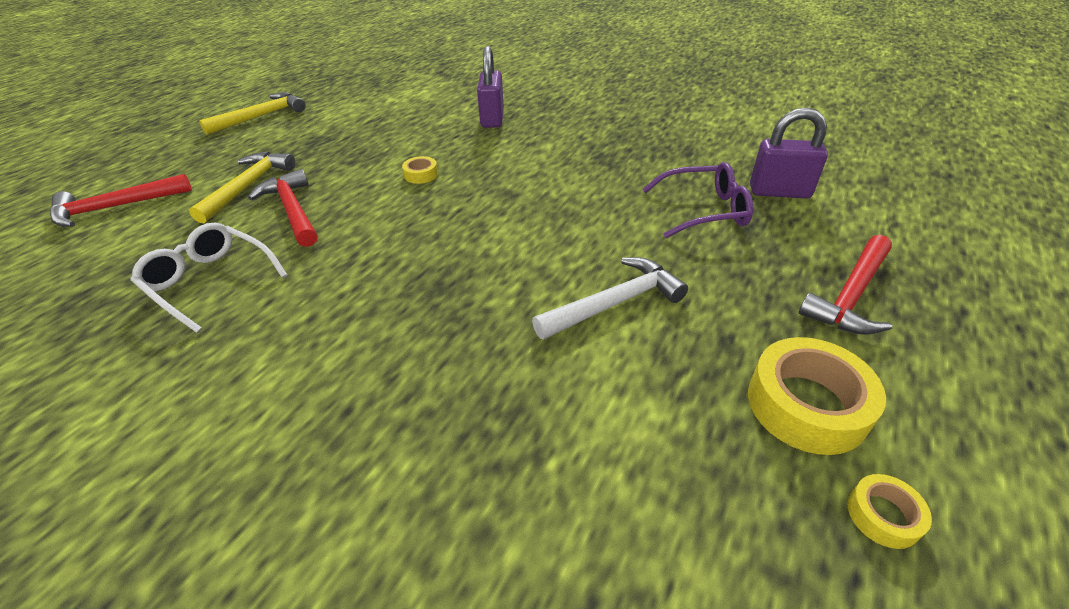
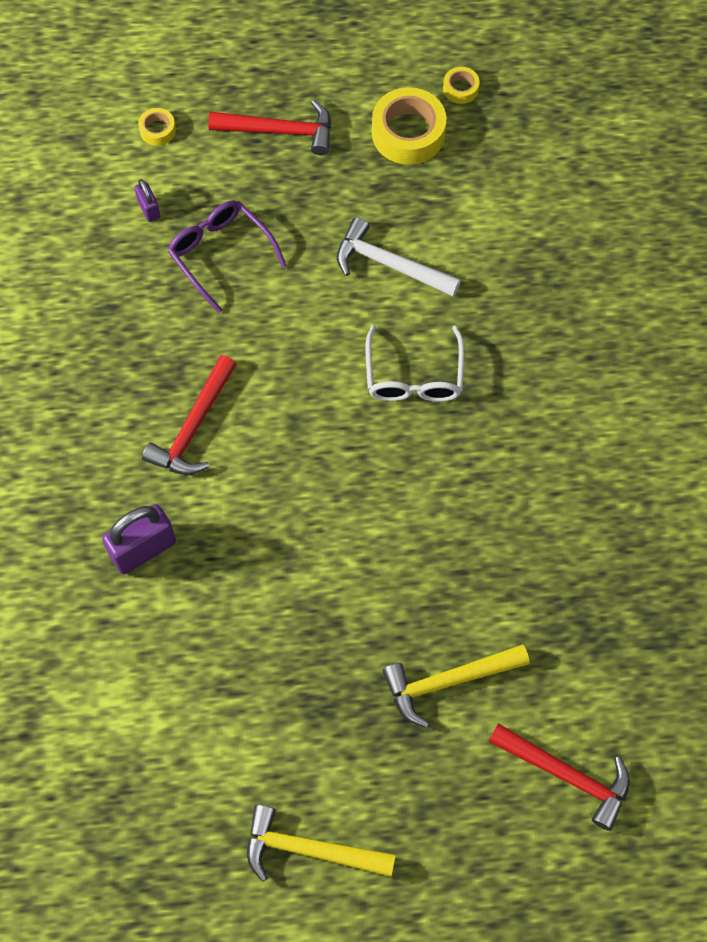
camera: 125 degrees left, 25 degrees up
(210, 282) = (573, 559): white glasses -> white glasses (414, 376)
(292, 210) = (451, 594): red hammer -> red hammer (194, 427)
(421, 175) = (315, 528): yellow tape -> yellow tape (157, 130)
(779, 192) = (149, 209): purple padlock -> purple padlock, size x0.52

